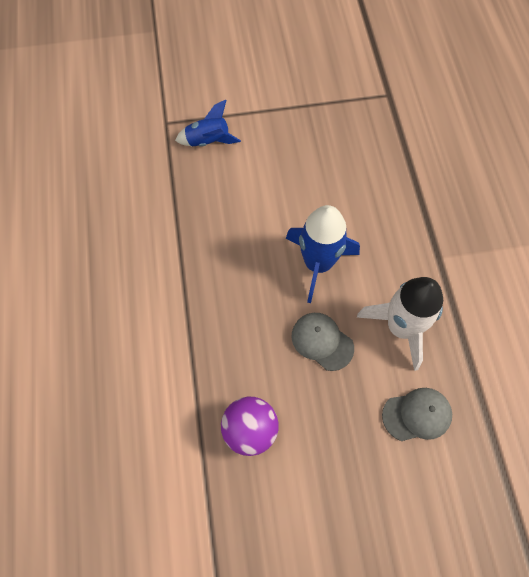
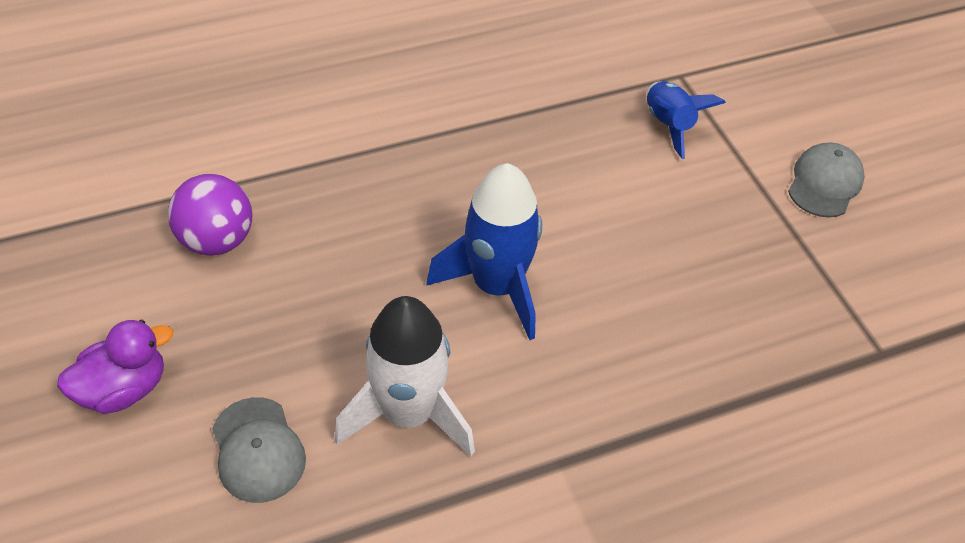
camera: 75 degrees right, 15 degrees down
(322, 341) = (364, 307): grey cap -> grey cap (824, 183)
(365, 497) = (124, 389): none -> purple duck

